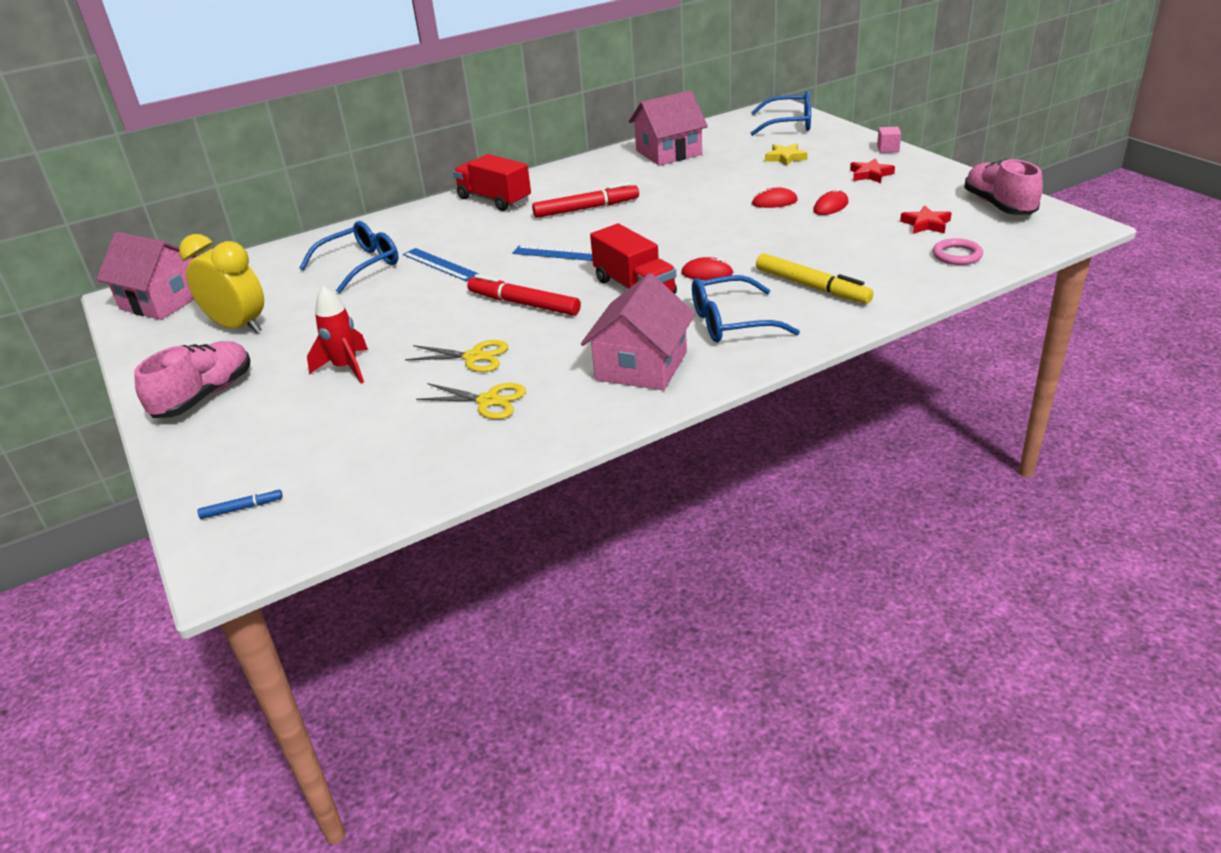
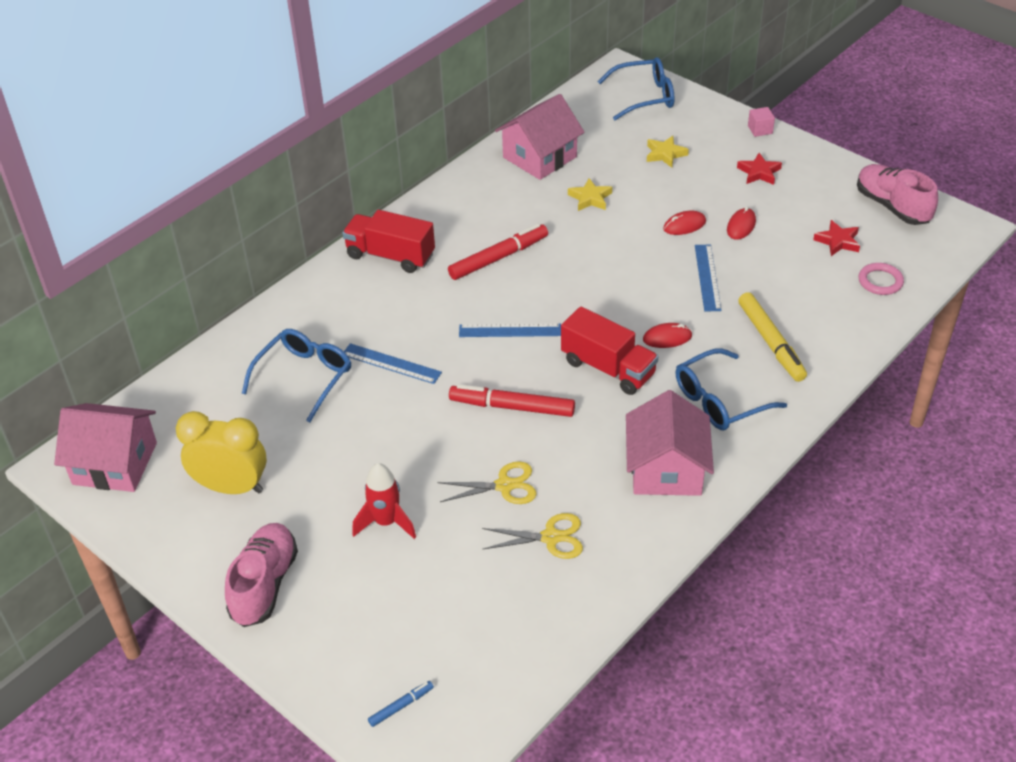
camera: 20 degrees left, 10 degrees up
(696, 179) = (590, 198): none -> yellow star
(775, 237) = (707, 277): none -> blue ruler
(812, 287) = (771, 342): yellow marker -> yellow marker turned 45 degrees clockwise

